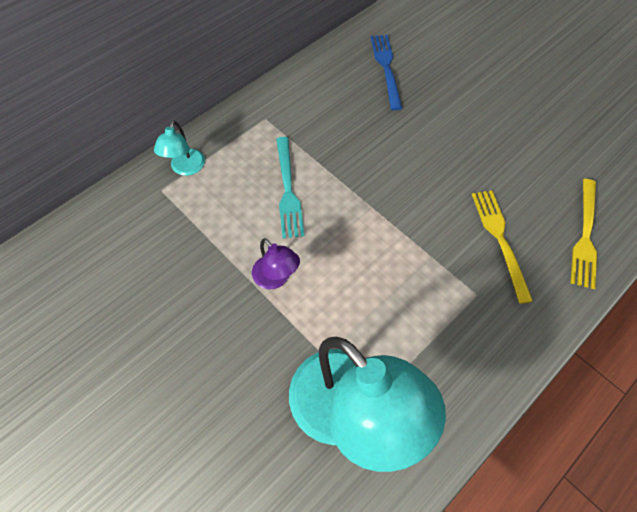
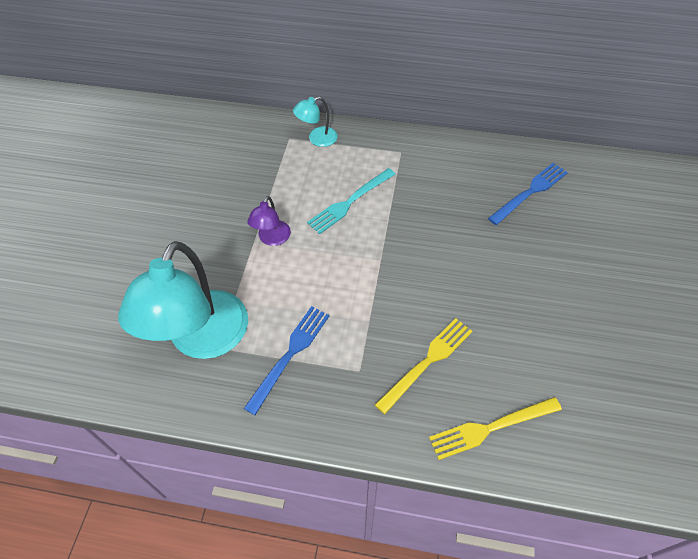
camera: 55 degrees right, 5 degrees down
(422, 340) = (290, 354): none -> blue fork

